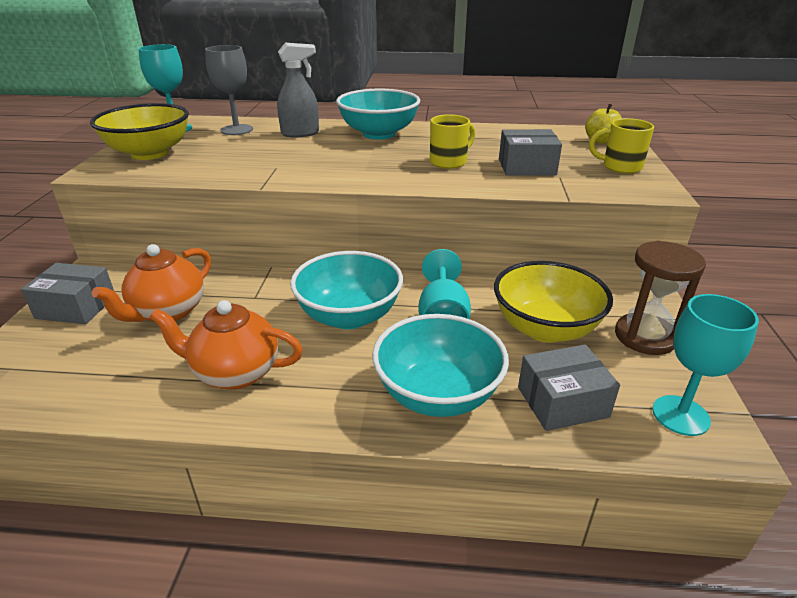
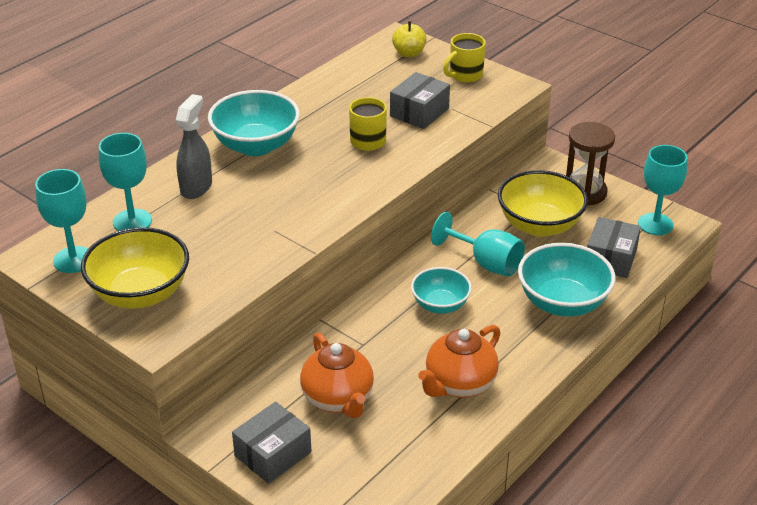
camera: 55 degrees left, 5 degrees up
(237, 130) = (132, 221): grey goblet -> turquoise goblet
(349, 316) = (440, 305): turquoise bowl -> turquoise bowl, size x0.63

